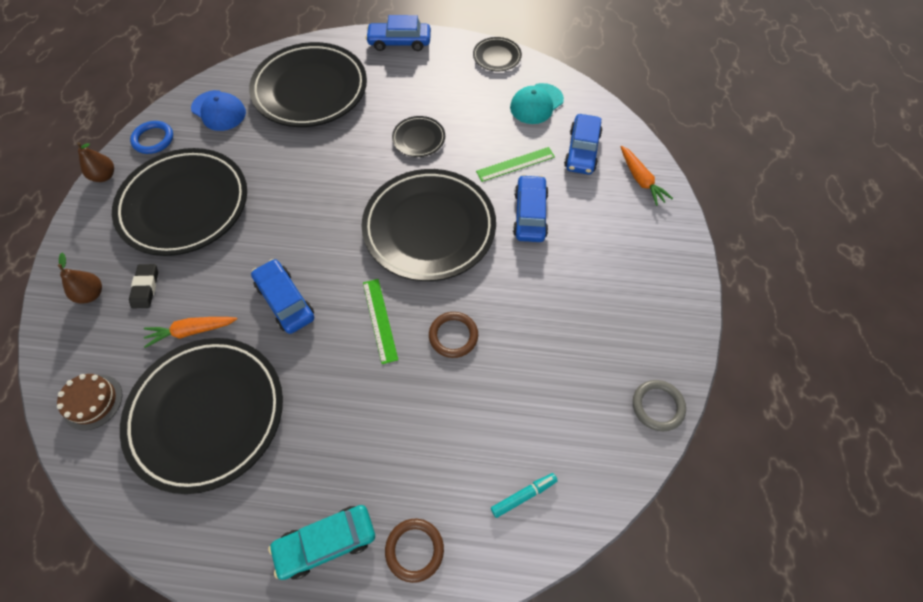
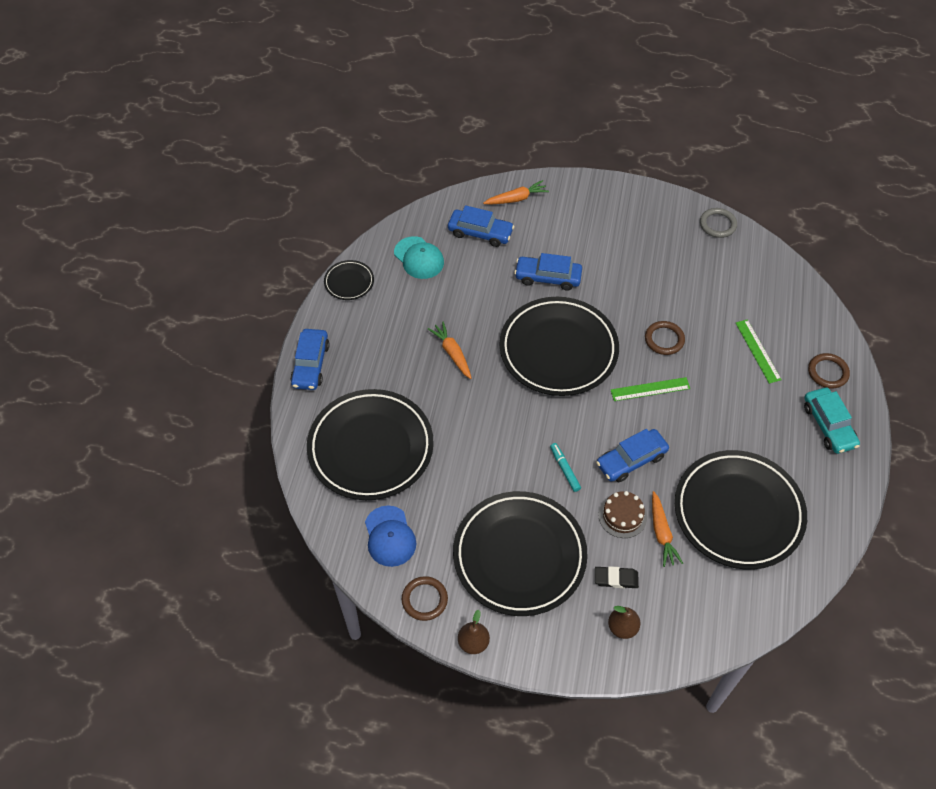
camera: 85 degrees left, 5 degrees down
(92, 401) = (731, 605): brown cake -> brown cake (622, 516)
(153, 139) = (424, 599): blue ring -> brown ring
(219, 111) = (389, 536): blue cap -> blue cap turned 120 degrees clockwise
(419, 139) = (452, 353): black plate -> orange carrot
(515, 164) = (491, 281): green ruler -> green ruler (758, 351)
(523, 495) = (786, 307): turquoise marker -> turquoise marker (564, 469)

